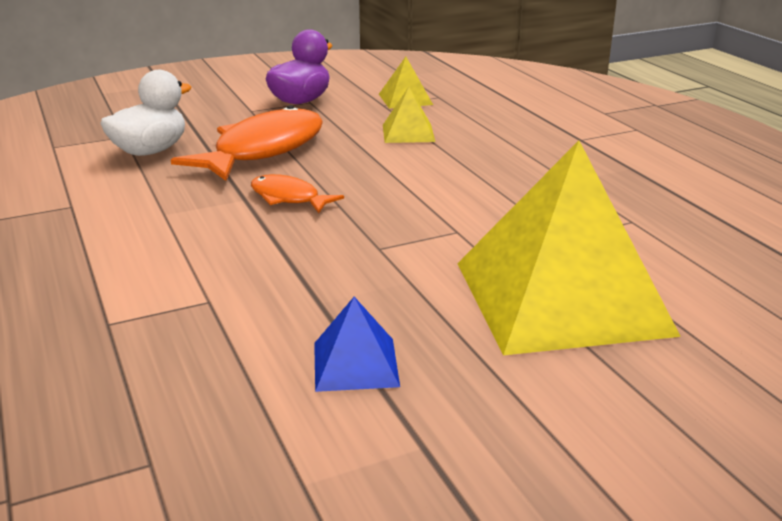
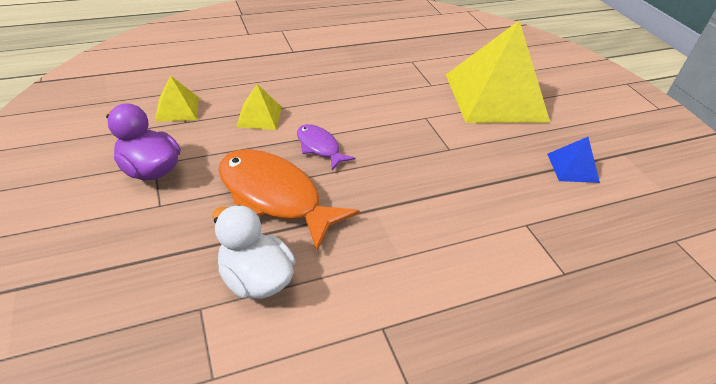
camera: 90 degrees left, 15 degrees up
(288, 198) = (375, 184): orange fish -> none
(356, 165) = (319, 147): none -> purple fish

